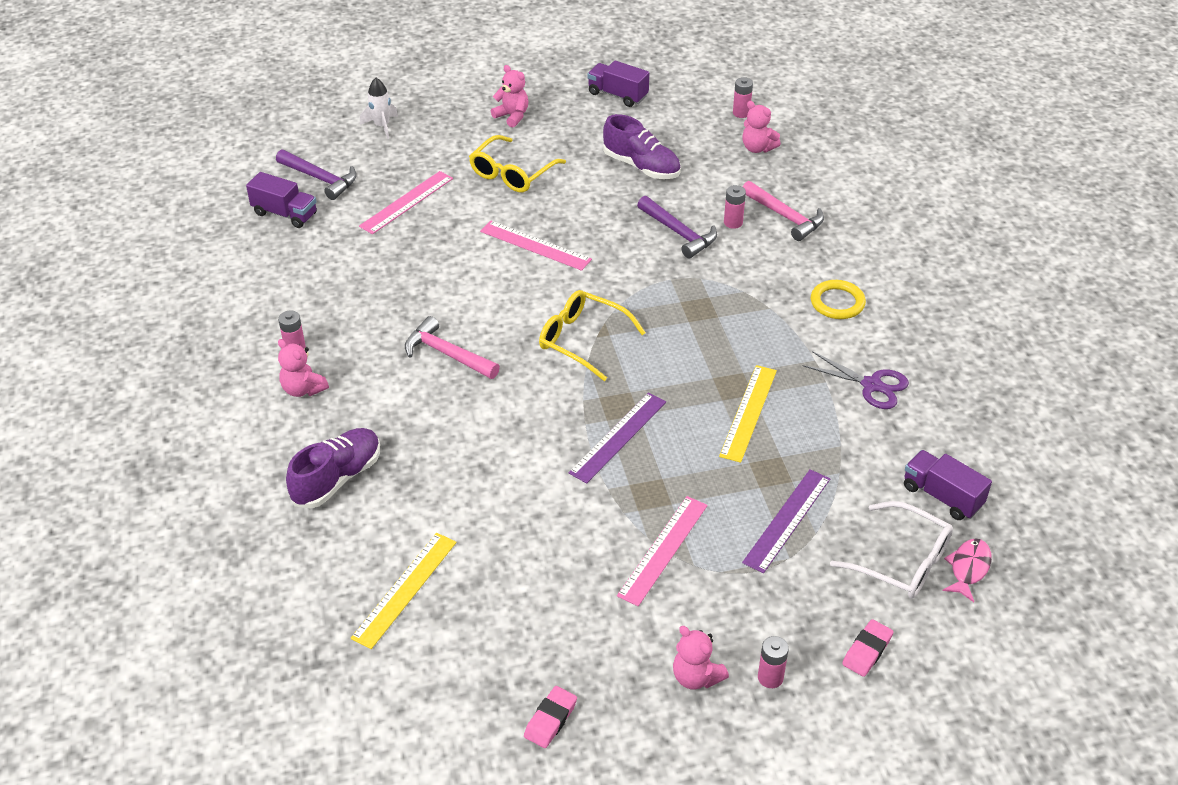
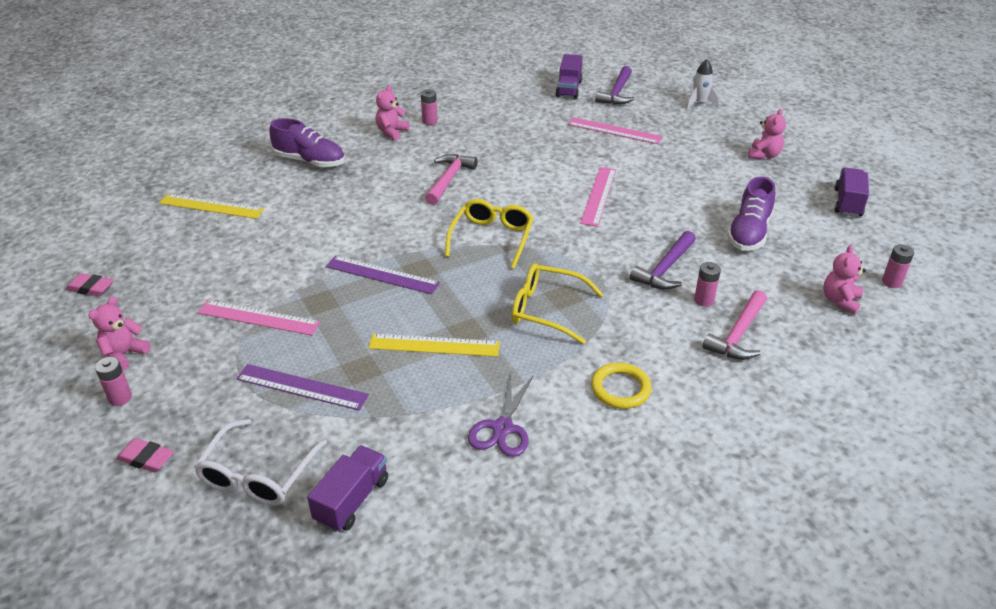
camera: 75 degrees right, 5 degrees down
(511, 174) = (684, 169): yellow glasses -> yellow glasses (546, 309)
(968, 568) = (252, 530): pink fish -> none

